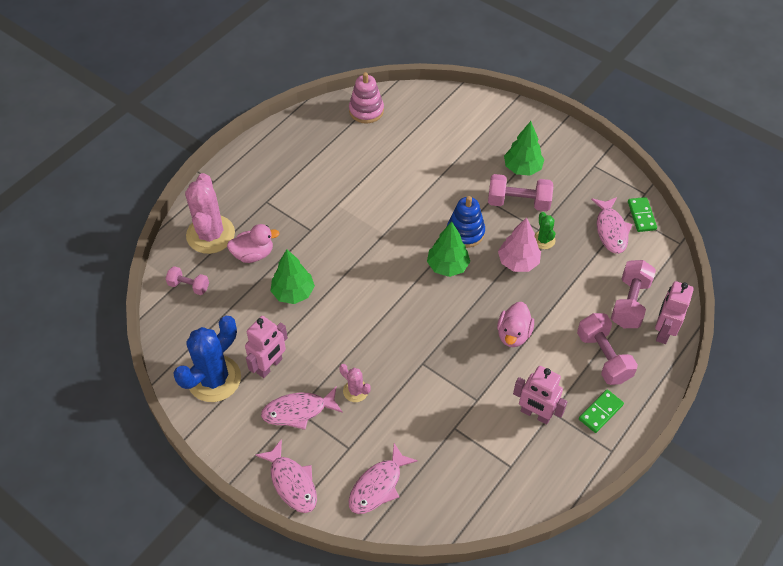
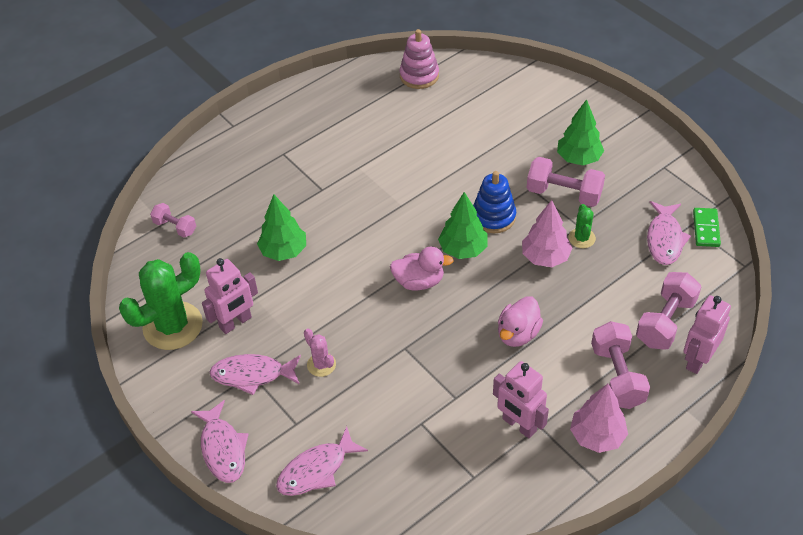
camera: 15 degrees right, 5 degrees down
(210, 234) = (214, 178): pink cactus -> none
(214, 379) = (173, 326): blue cactus -> green cactus
(253, 254) = (253, 205): pink duck -> pink duck (419, 281)
(600, 412) = (597, 436): green domino -> pink tree

